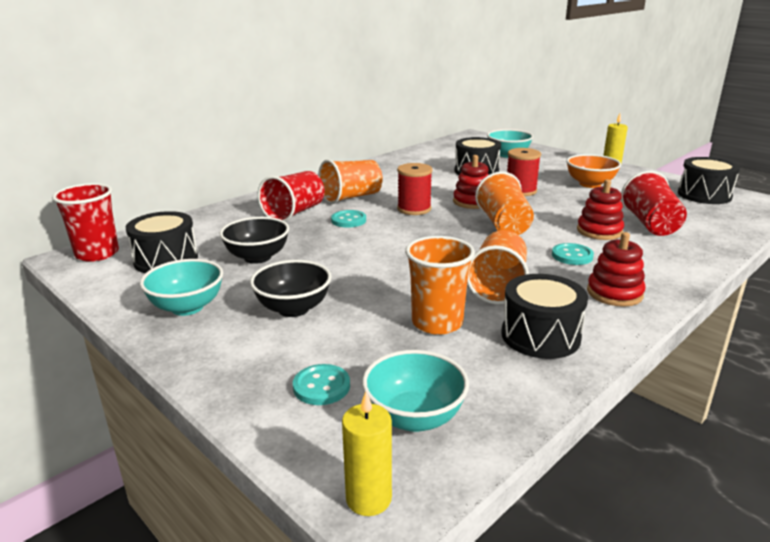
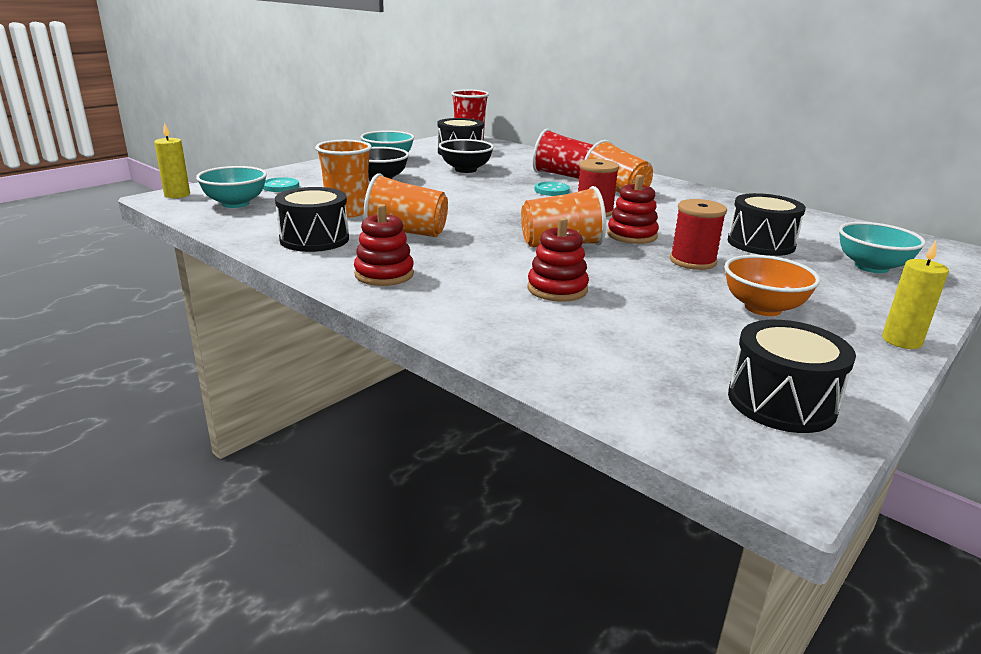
camera: 85 degrees right, 0 degrees up
(572, 256) = (477, 267): turquoise button -> none
(650, 224) = (595, 325): red cup -> none

